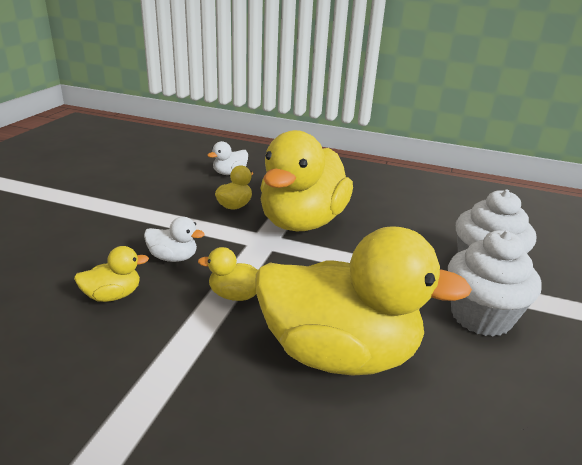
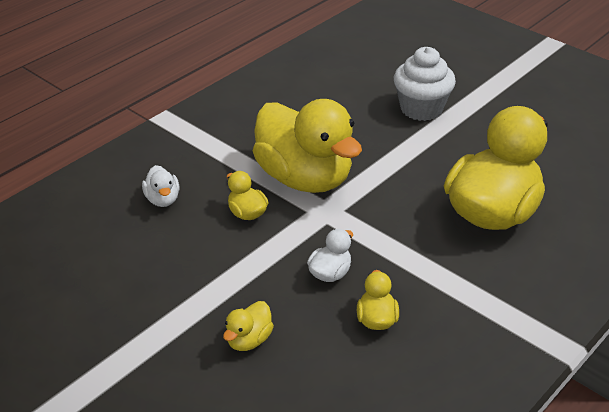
camera: 65 degrees left, 10 degrees up
(235, 295) = (405, 247): yellow duck -> yellow duck (249, 340)
(481, 316) = (477, 136): white cupcake -> none

